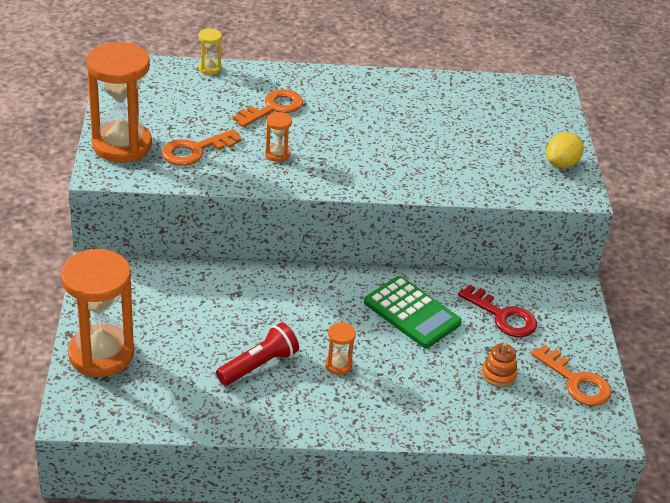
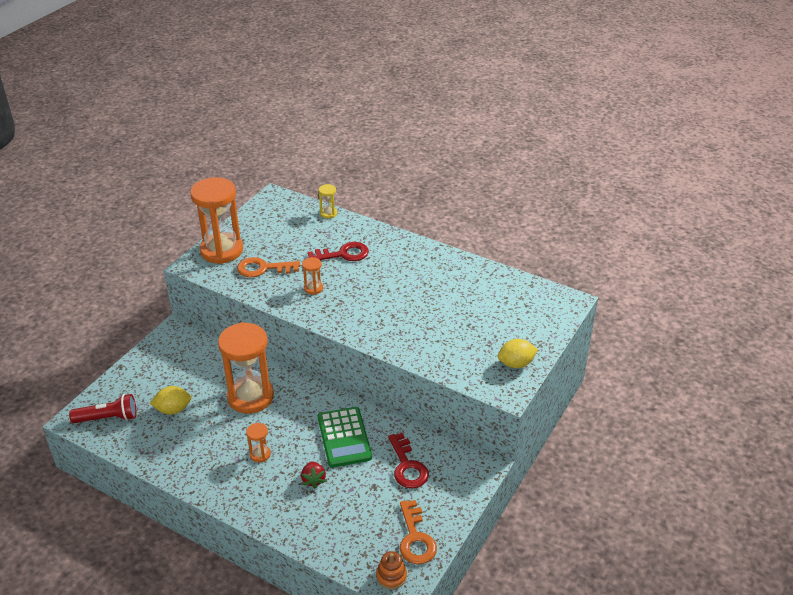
camera: 35 degrees right, 0 degrees up
(101, 354) = (126, 387): orange hourglass -> orange hourglass (250, 397)
(188, 357) = (173, 409): none -> yellow lemon
(259, 365) = (210, 433): red flashlight -> red flashlight (108, 418)
(273, 108) = (343, 254): orange key -> red key
(421, 368) = (313, 480): none -> red strawberry
(498, 374) = (363, 508): orange stacking toy -> orange stacking toy (391, 576)

